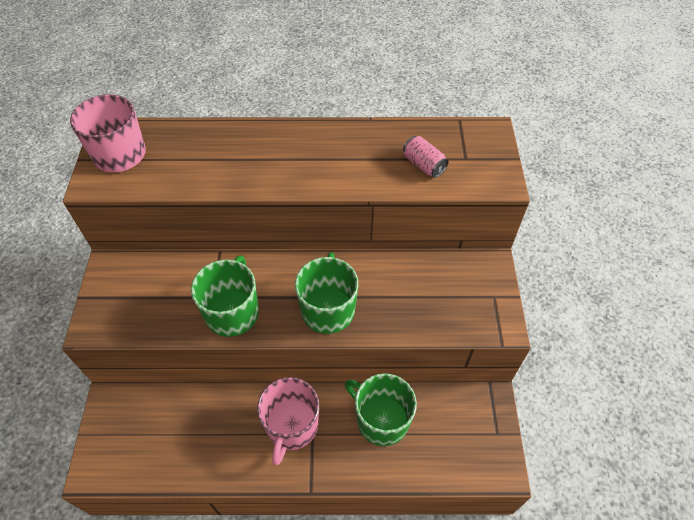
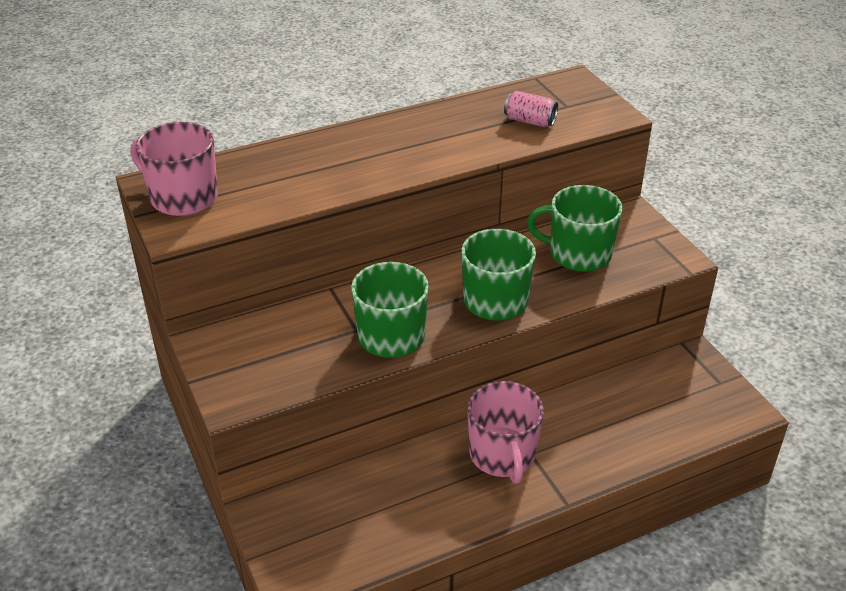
camera: 25 degrees left, 15 degrees down
(381, 419) = (595, 414): green mug -> green mug (578, 254)

